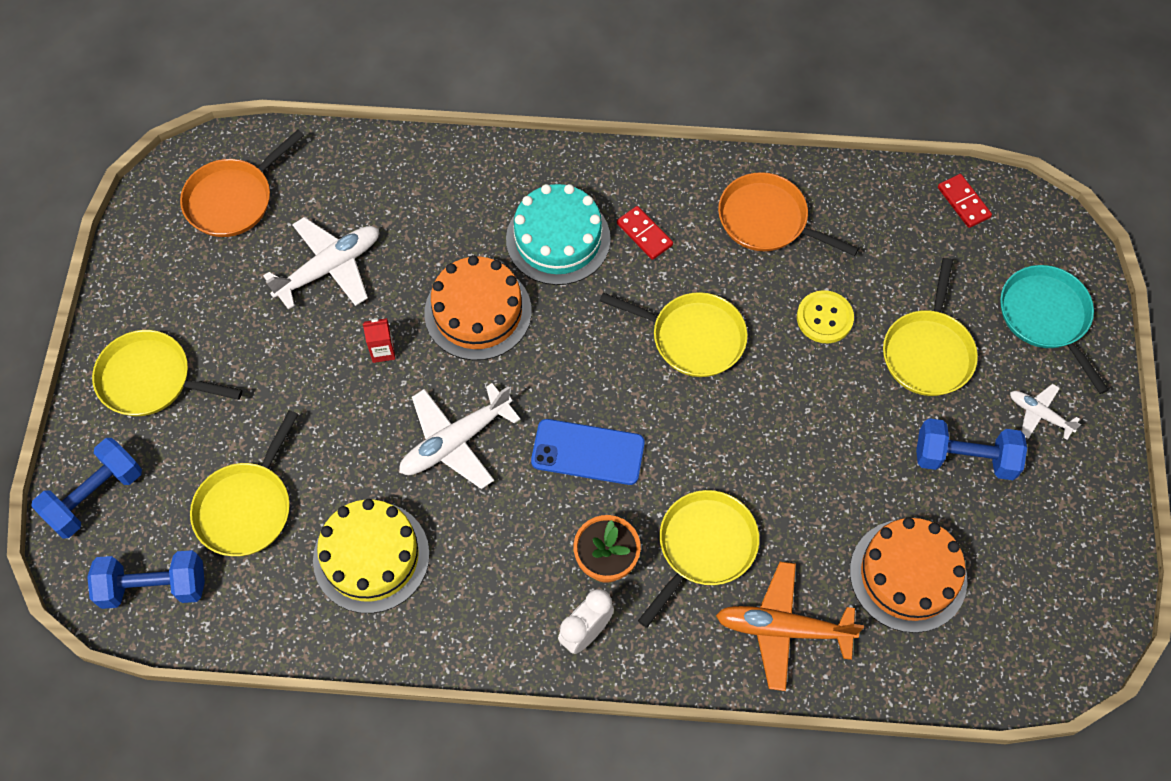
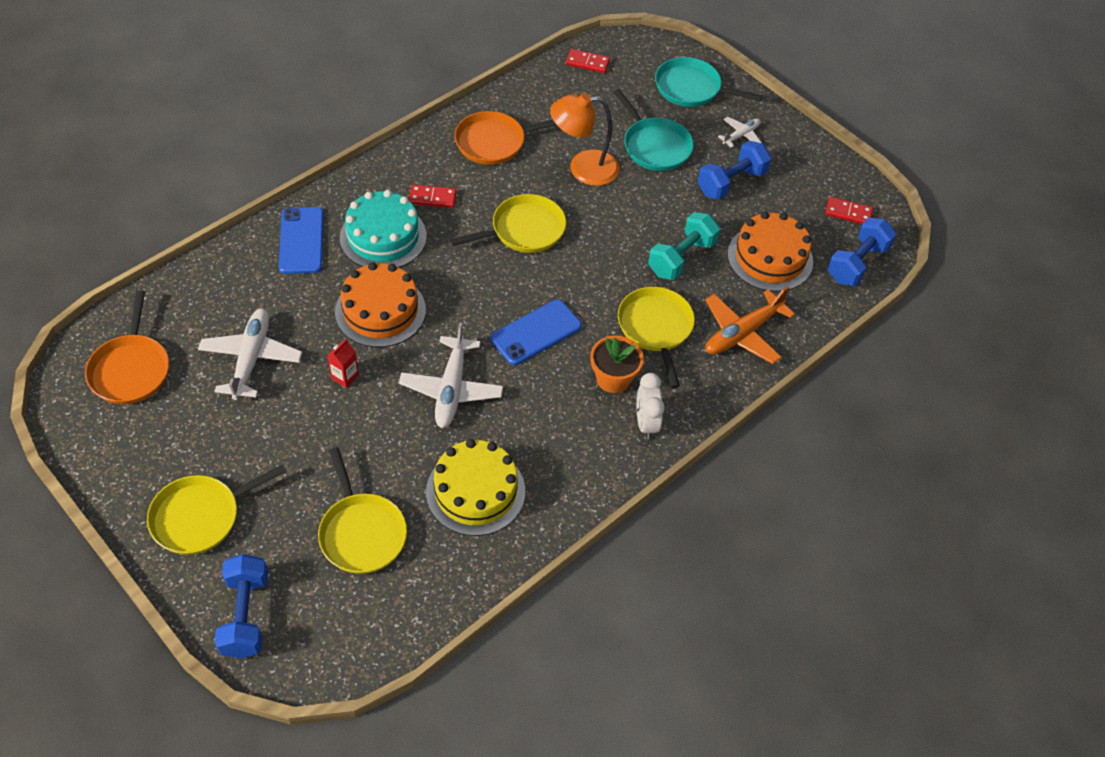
camera: 50 degrees left, 10 degrees down
(154, 587) = (354, 630): blue dumbbell -> blue dumbbell (857, 263)
(485, 186) = (301, 241): none -> blue phone
(814, 496) = (681, 258): none -> turquoise dumbbell
(824, 318) = (583, 168): yellow button -> orange lamp
(928, 352) = (655, 146): yellow pan -> turquoise pan
(1039, 414) = (741, 135): white plane -> white plane turned 150 degrees clockwise
(1057, 600) = (848, 213): none -> red domino

